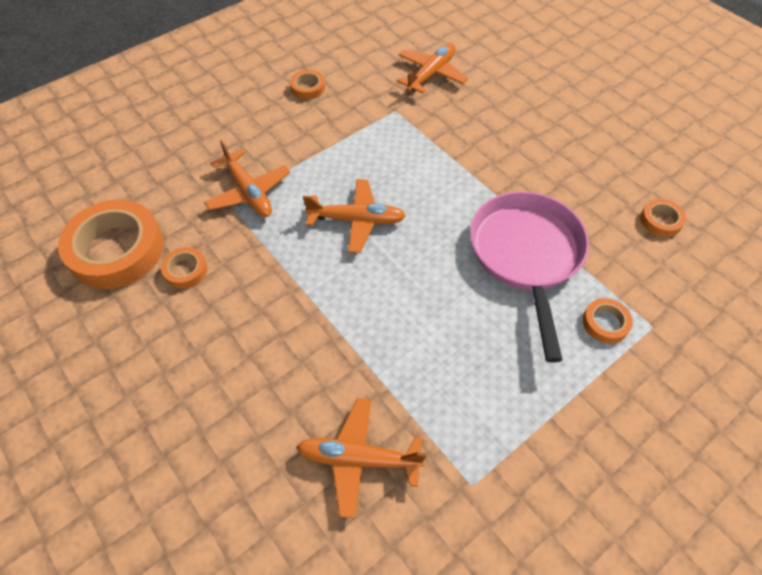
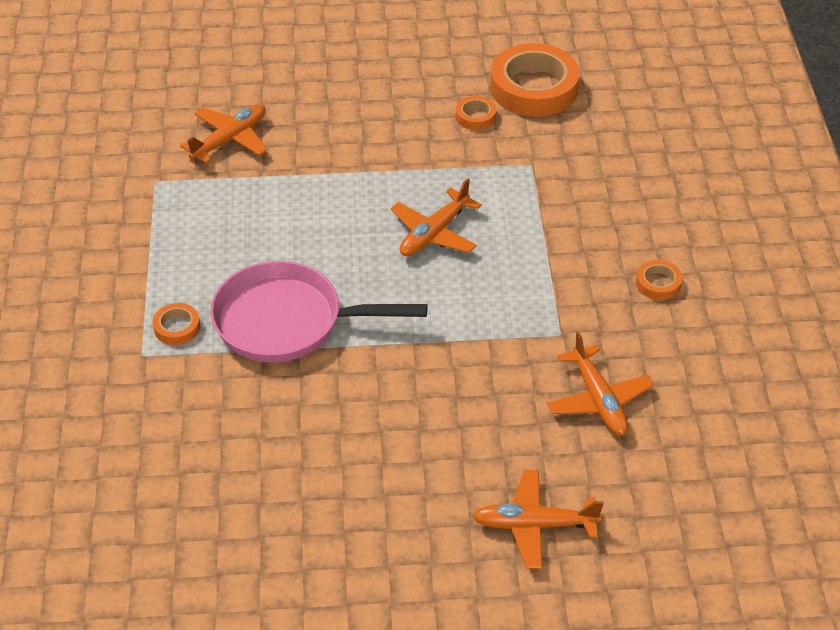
camera: 125 degrees right, 10 degrees down
(248, 192) = (533, 181): orange plane -> orange plane (534, 525)
(526, 255) = (287, 321): pink pan -> pink pan turned 150 degrees clockwise
(660, 220) = (221, 448): orange tape -> none

